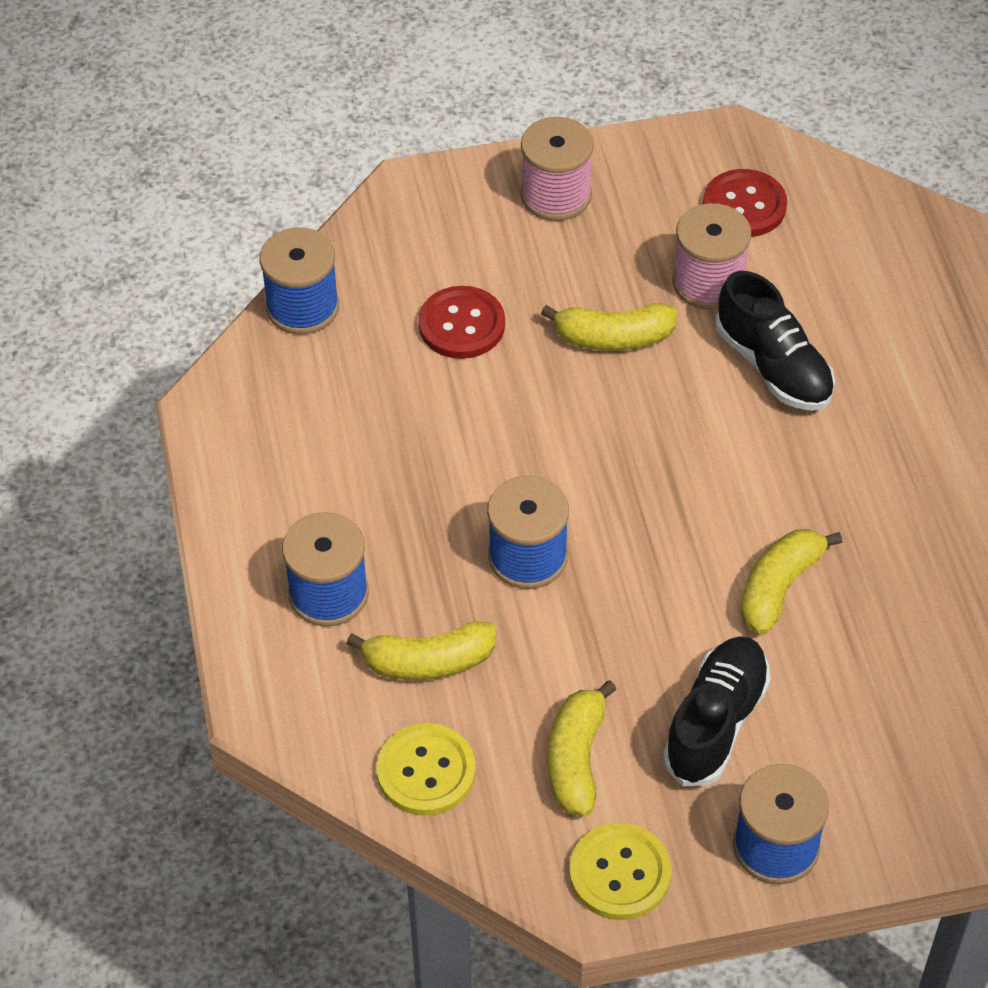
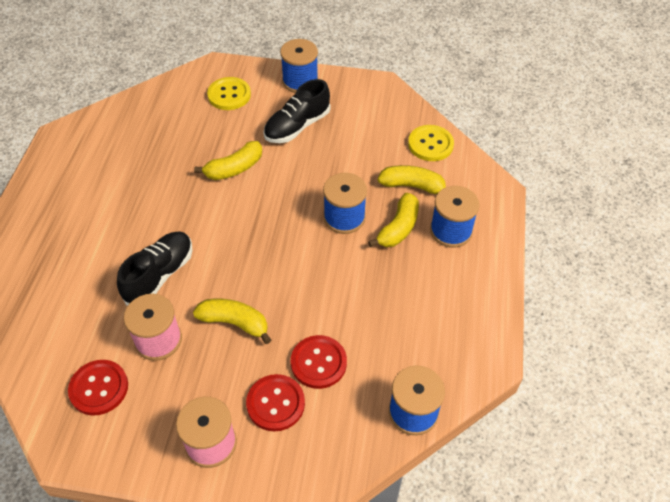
camera: 160 degrees left, 0 degrees up
(496, 260) = (275, 403): none -> red button
(576, 759) = (363, 130): yellow banana -> yellow banana (398, 228)
(620, 873) = (366, 90): yellow button -> yellow button (229, 95)
(773, 366) = (159, 275): black shoe -> black shoe turned 45 degrees clockwise

